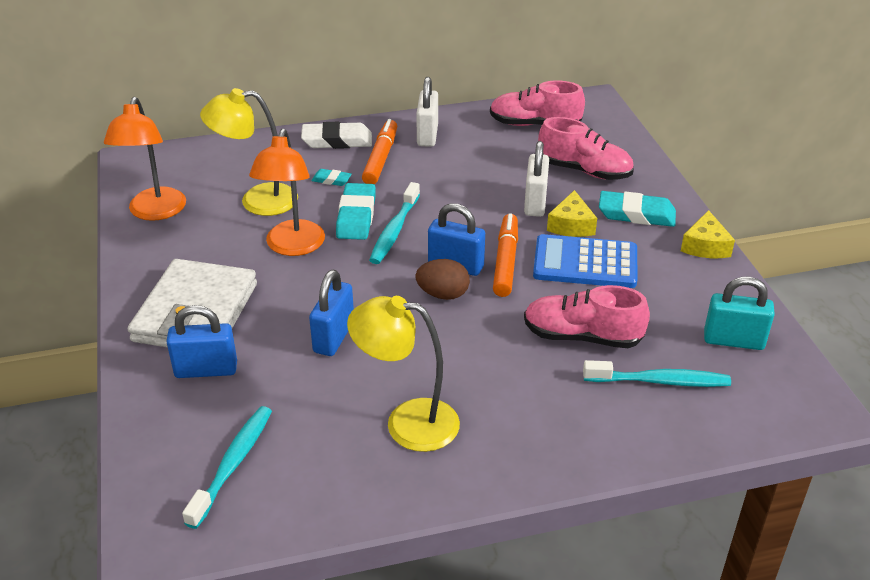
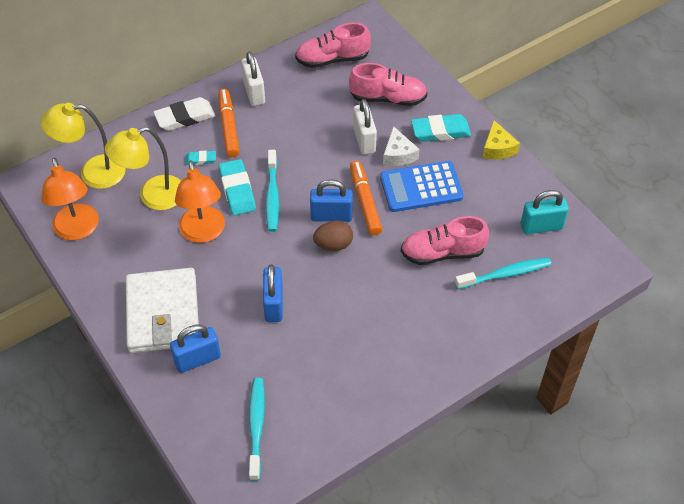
camera: 20 degrees left, 15 degrees up
(407, 422) = (356, 358): yellow lamp -> yellow lamp (93, 173)
(571, 225) = (398, 154): yellow cheese -> white cheese

